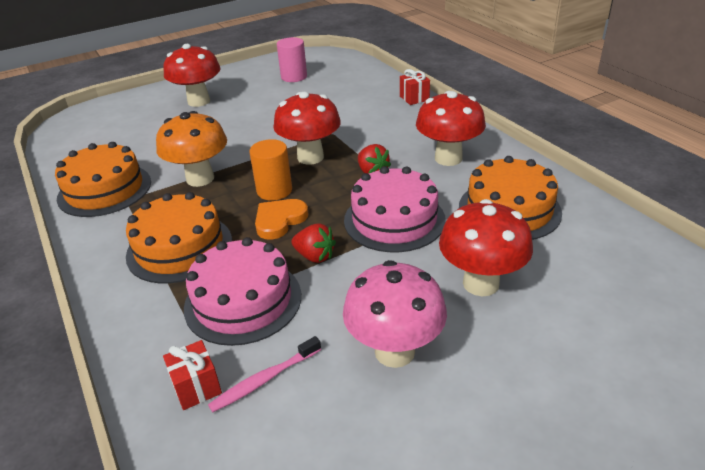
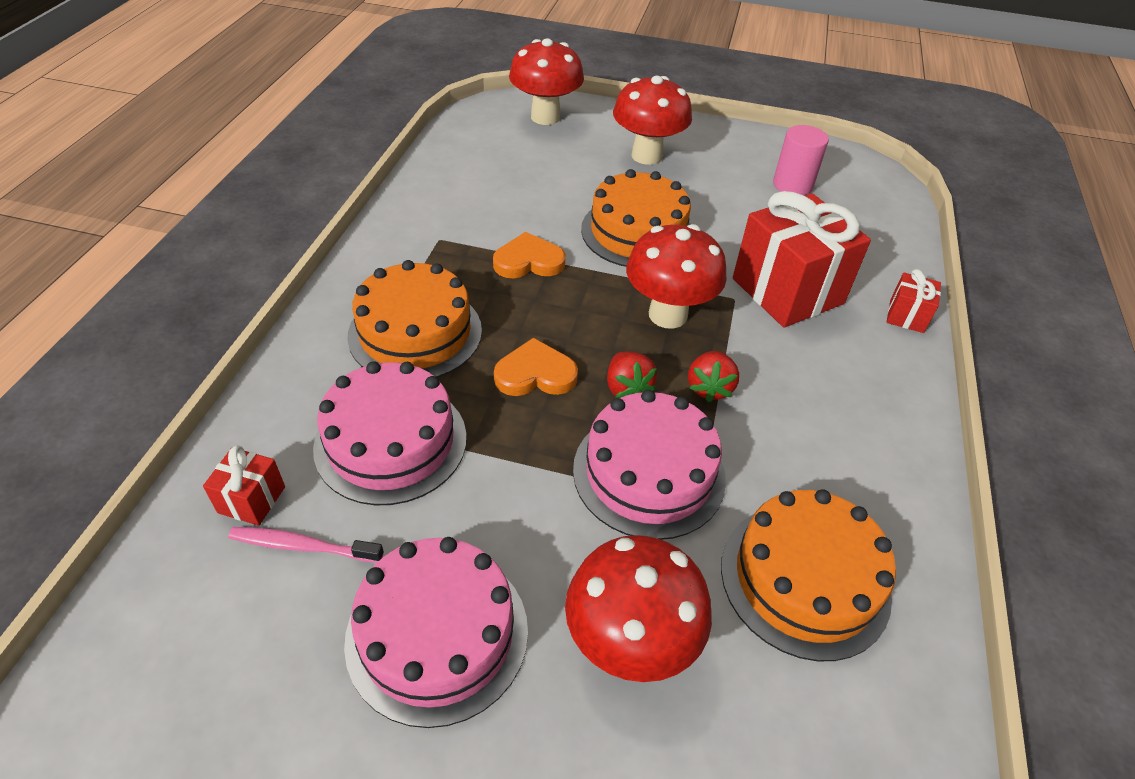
camera: 40 degrees right, 10 degrees up
(104, 190) = (437, 213): orange cake -> orange cake (637, 232)
(200, 179) = (528, 261): orange mushroom -> orange heart
(274, 190) = (577, 331): orange cylinder -> none
(315, 256) = (512, 448): red strawberry -> red strawberry (627, 389)
(352, 117) = (787, 291): none -> red gift
(394, 351) = (437, 634): pink mushroom -> pink cake
(448, 158) = (828, 440): red mushroom -> red mushroom (545, 117)

